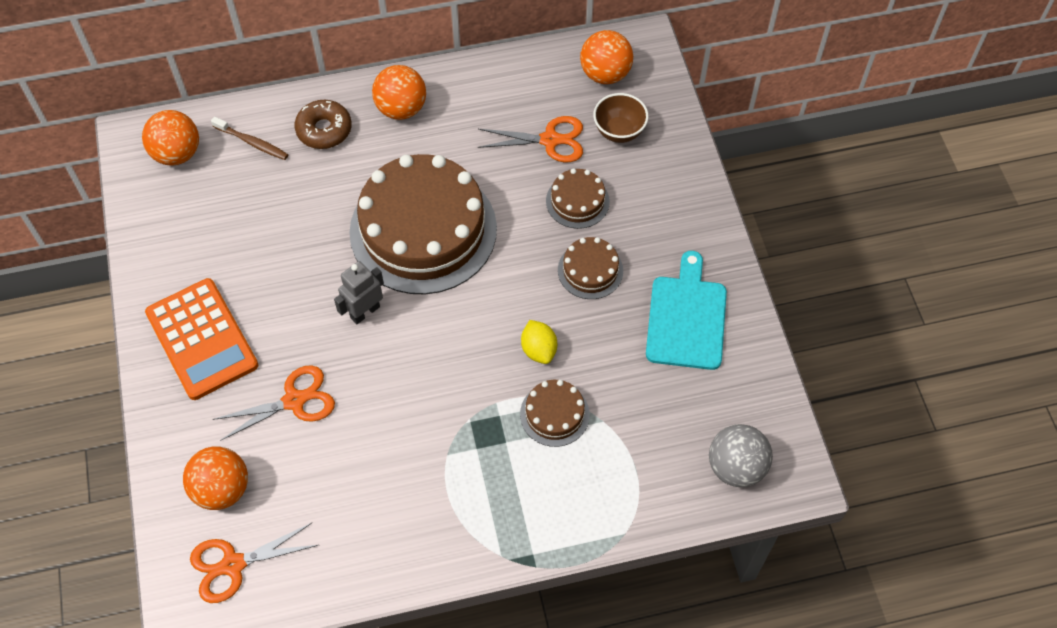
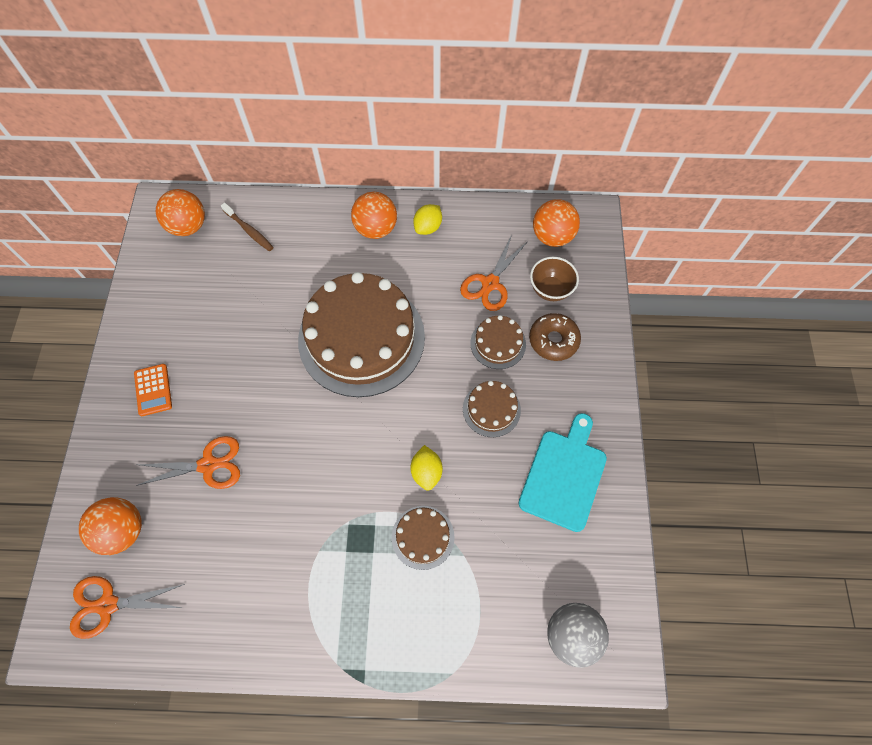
camera: 15 degrees right, 5 degrees up
(202, 339) = (153, 390): orange calculator -> orange calculator, size x0.51
(324, 130) = (309, 233): brown donut -> brown donut (553, 340)
(365, 312) = (291, 399): grey robot -> none
(461, 94) = (428, 227): none -> yellow lemon
(550, 140) = (490, 284): orange scissors -> orange scissors turned 105 degrees clockwise

